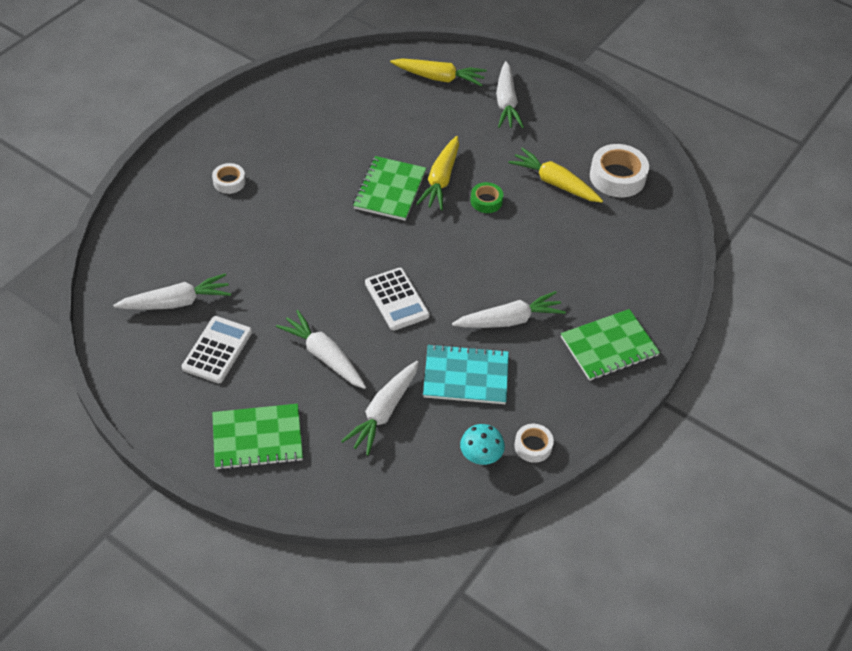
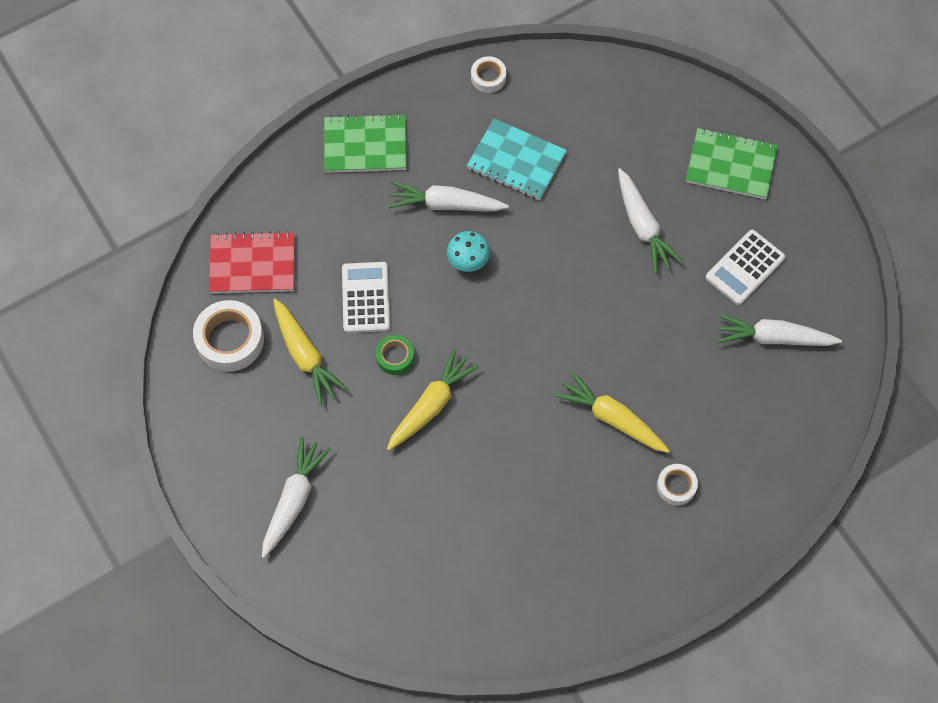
camera: 155 degrees left, 15 degrees up
(384, 412) = (607, 152): white carrot -> none
(390, 190) = (496, 410): green notebook -> none
(396, 299) = (547, 265): white calculator -> white calculator (366, 298)
(438, 78) = (357, 575): yellow carrot -> yellow carrot (612, 418)
(480, 456) = (538, 84): turquoise mushroom -> turquoise mushroom (468, 261)
(637, 229) = (252, 264): none -> red notebook

